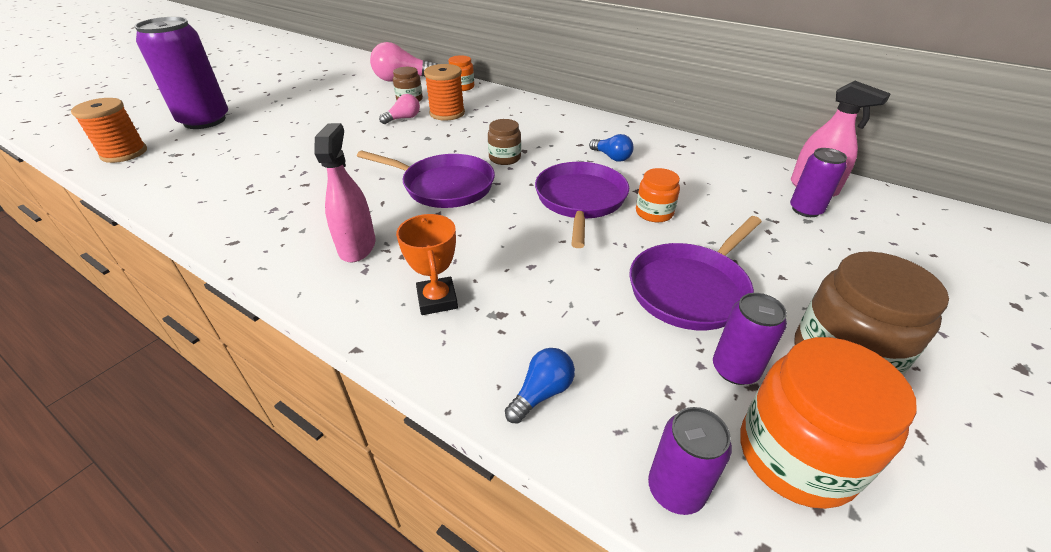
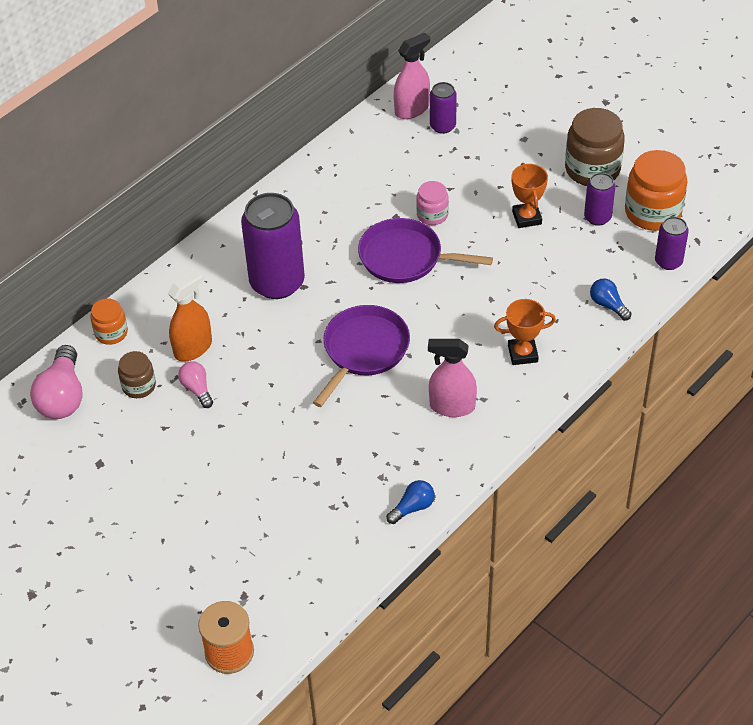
camera: 80 degrees left, 10 degrees up
(204, 121) = (149, 597): purple can -> purple can (277, 282)
(447, 113) = (193, 348): orange spool -> orange spray bottle
(505, 158) = (317, 302): brown jar -> none
(611, 157) = (332, 223): blue light bulb -> blue light bulb (412, 508)
(654, 213) = (432, 215): orange jar -> pink jar
(690, 289) = (527, 218): purple pan -> orange trophy

